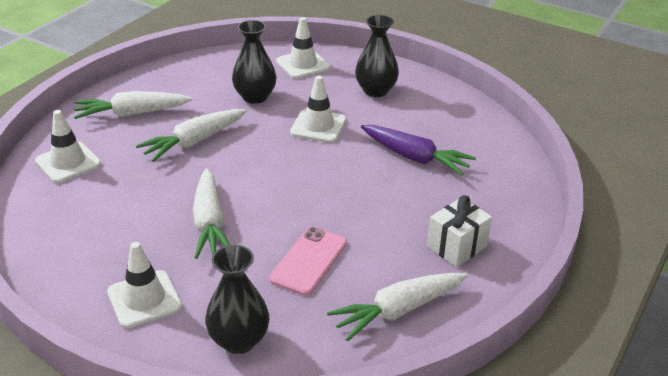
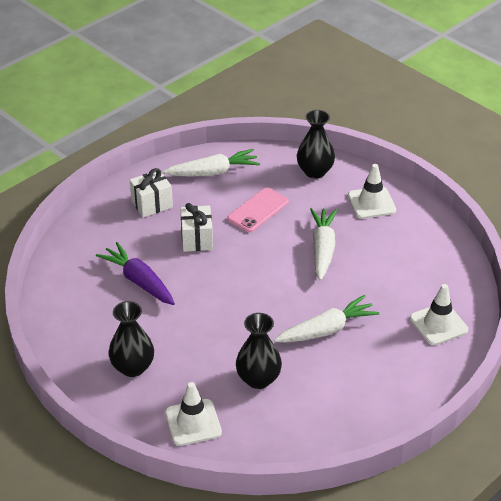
camera: 165 degrees left, 5 degrees up
(132, 113) = (384, 376): white carrot -> none
(318, 126) = (208, 329): white traffic cone -> none
(373, 211) = (197, 239): none -> white gift

